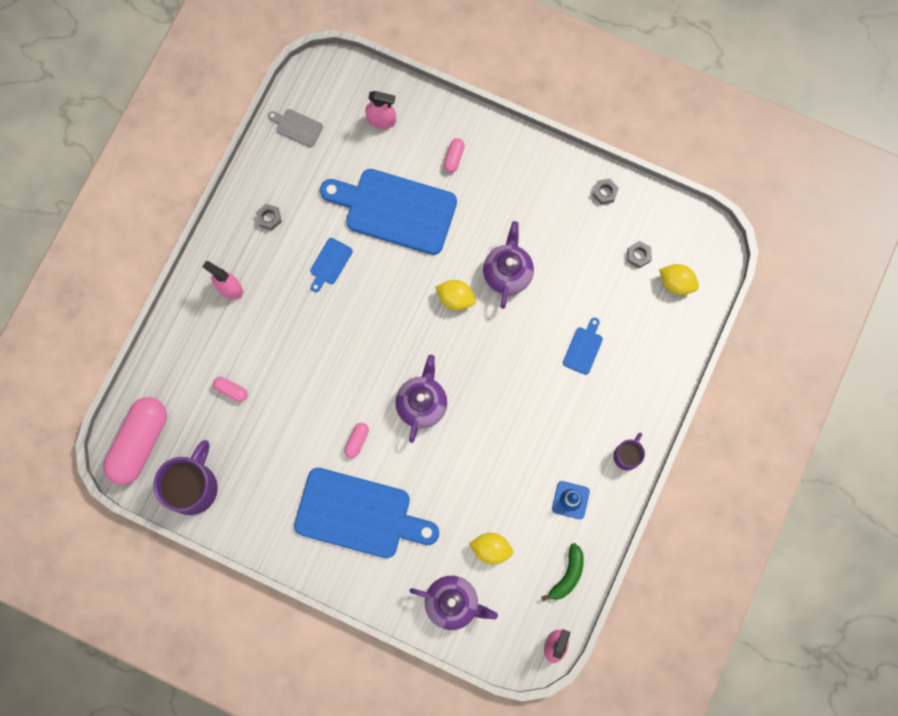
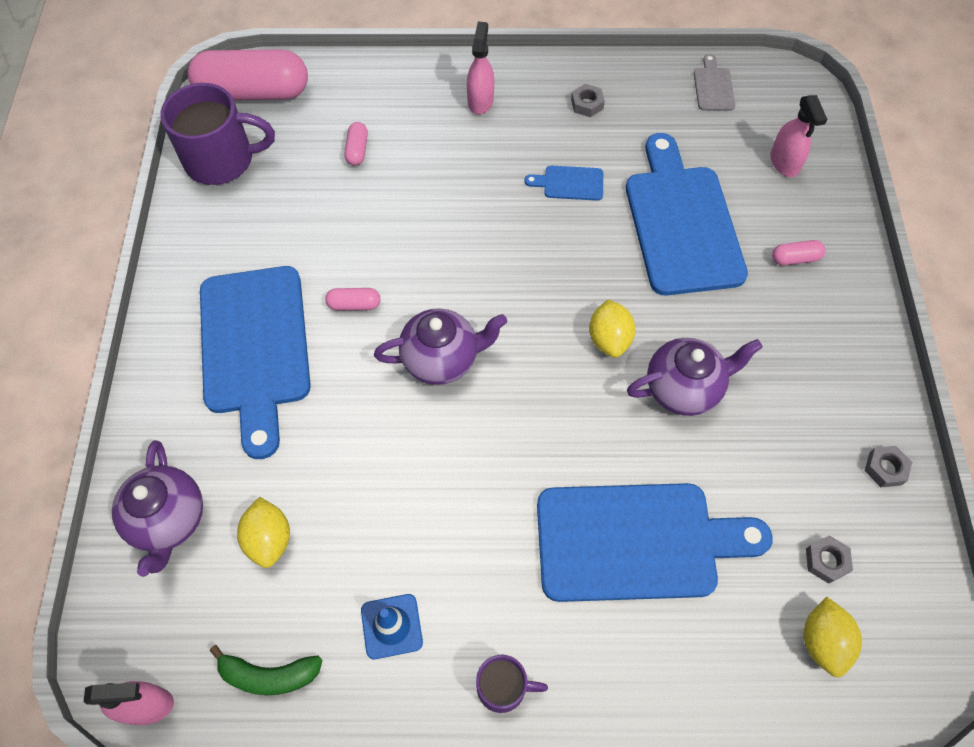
camera: 65 degrees right, 15 degrees down
(583, 348) = (636, 541): blue cutting board -> blue cutting board, size x2.39

